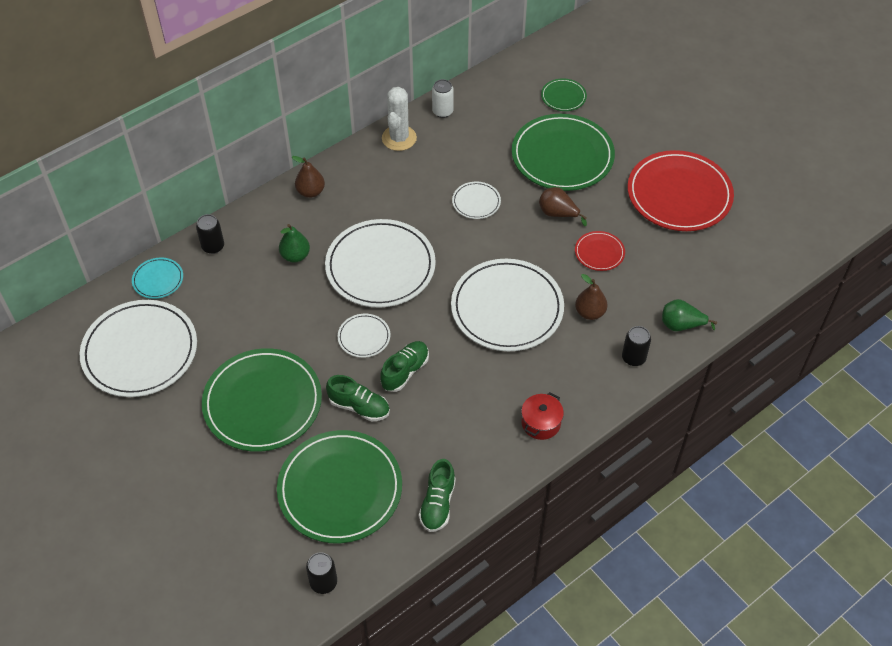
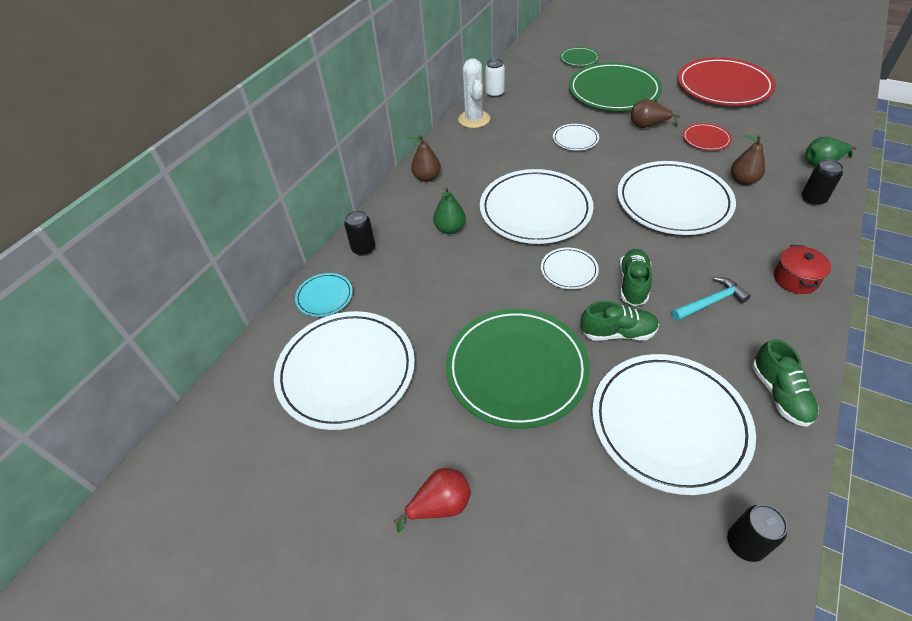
camera: 20 degrees left, 5 degrees down
(148, 474) = (440, 505): none -> red pear
(340, 489) = (669, 423): green plate -> white plate
(453, 413) = (710, 302): none -> turquoise hammer

